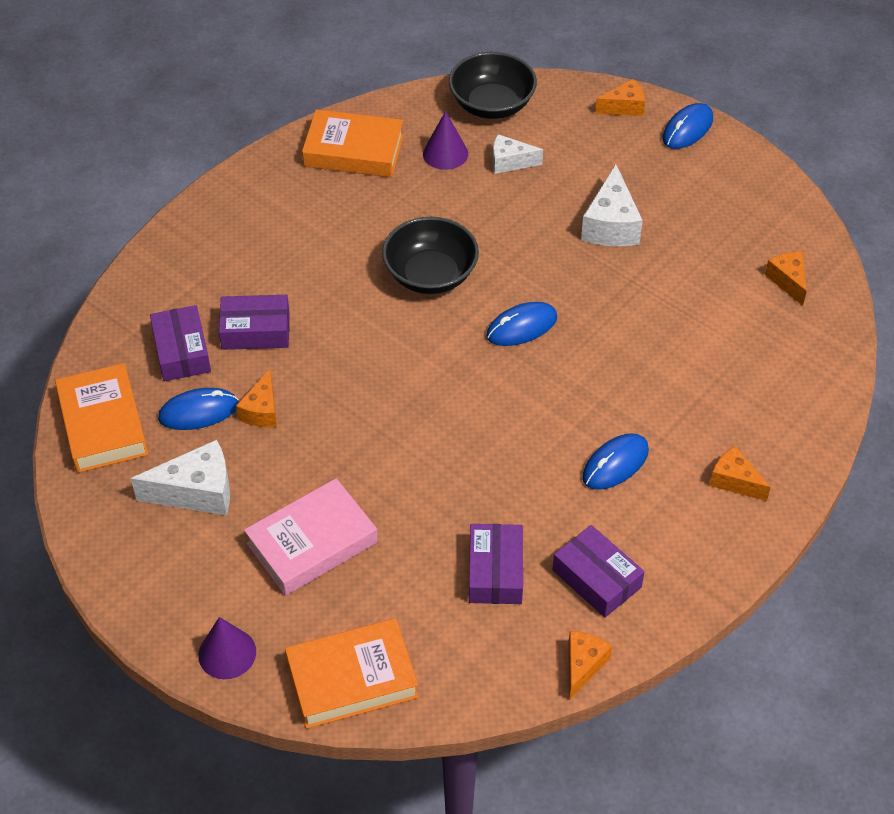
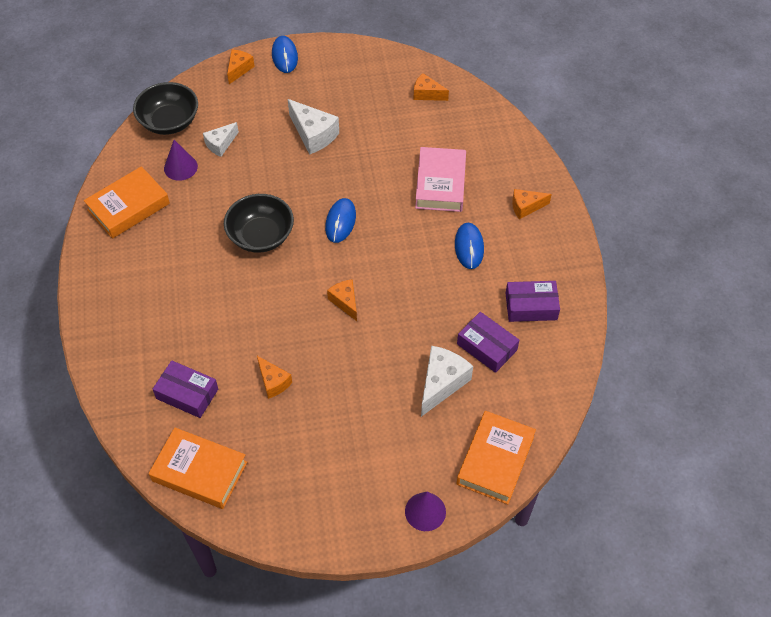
camera: 50 degrees left, 5 degrees up
(197, 492) = (299, 453): white cheese -> white cheese (441, 383)
(198, 412) = (241, 415): blue mouse -> none
(255, 331) = (211, 346): purple box -> none
(312, 543) = (389, 419): pink book -> pink book (440, 184)
(583, 666) = (577, 350): orange cheese -> orange cheese (345, 302)

